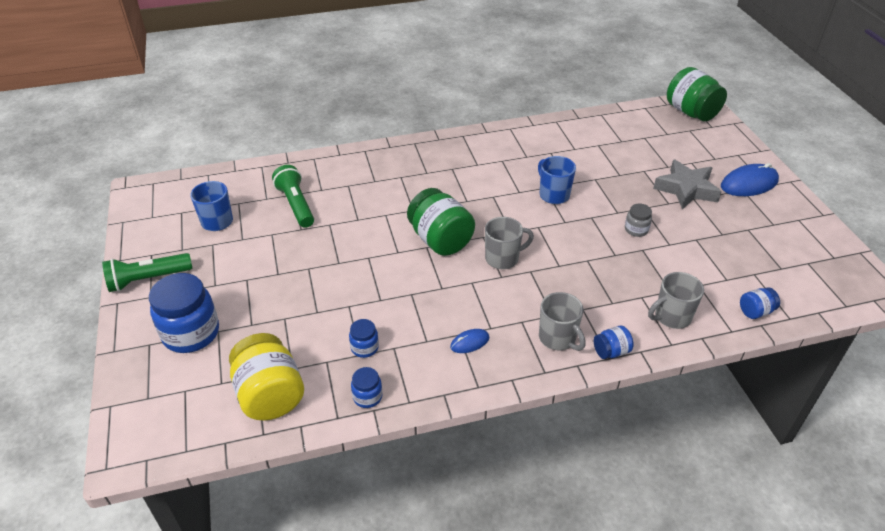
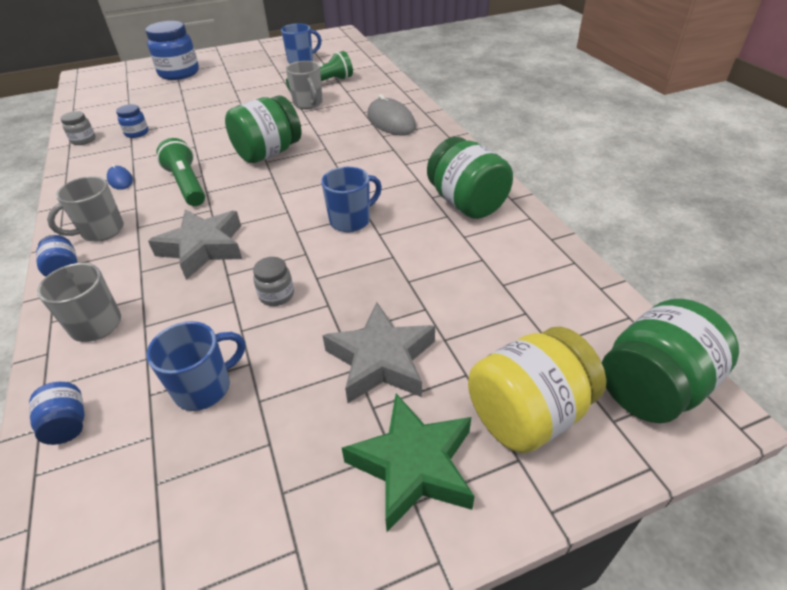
camera: 85 degrees right, 0 degrees up
(147, 279) = (238, 52): green flashlight -> green flashlight (187, 184)
(270, 395) = (106, 106): yellow jar -> yellow jar (527, 414)
(367, 397) = (83, 140): blue jar -> grey jar
(401, 166) = (391, 121): none -> grey mouse
(503, 258) = (234, 191): grey mug -> grey mug (308, 104)
(537, 143) = (466, 203): none -> green jar
(584, 270) = (203, 248): none -> grey star
(717, 256) = (205, 387): none -> blue mug
(749, 184) = (413, 465): blue mouse -> green star

